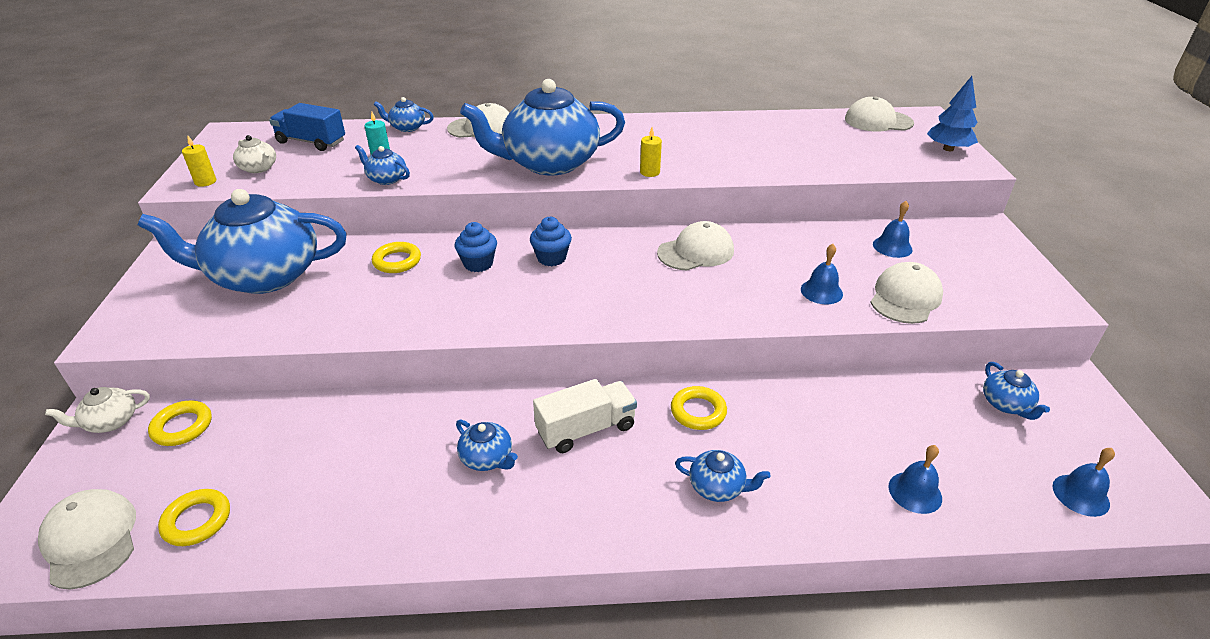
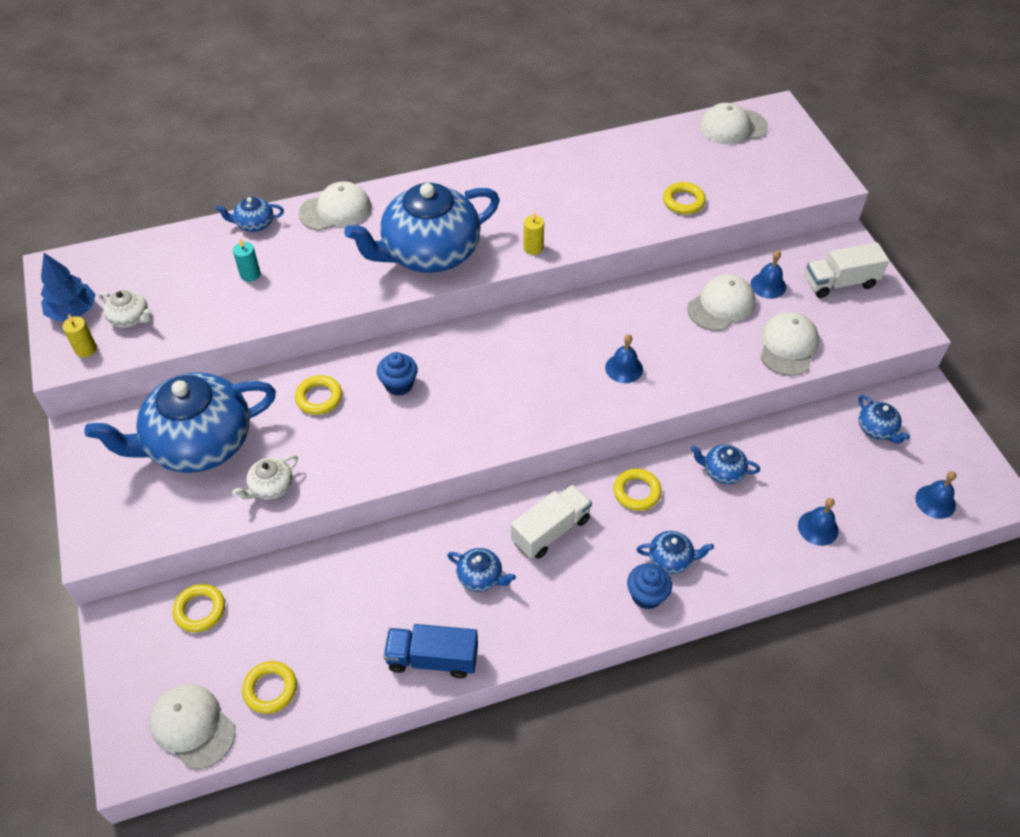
camera: 15 degrees left, 15 degrees up
(110, 422) = (130, 621): white teapot -> white teapot (270, 487)
(311, 142) = (162, 266): blue truck -> blue truck (432, 659)
(386, 179) = (275, 308): blue teapot -> blue teapot (722, 471)
(551, 258) = (465, 363): blue cupcake -> blue cupcake (646, 595)
(696, 252) = (595, 327): white cap -> white cap (721, 305)
(813, 161) = (683, 201): none -> yellow ring
(821, 291) = (717, 354): blue bell -> blue bell (624, 368)
(948, 149) = (804, 159): blue tree -> blue tree (73, 311)
(975, 256) = (840, 283): none -> white truck

